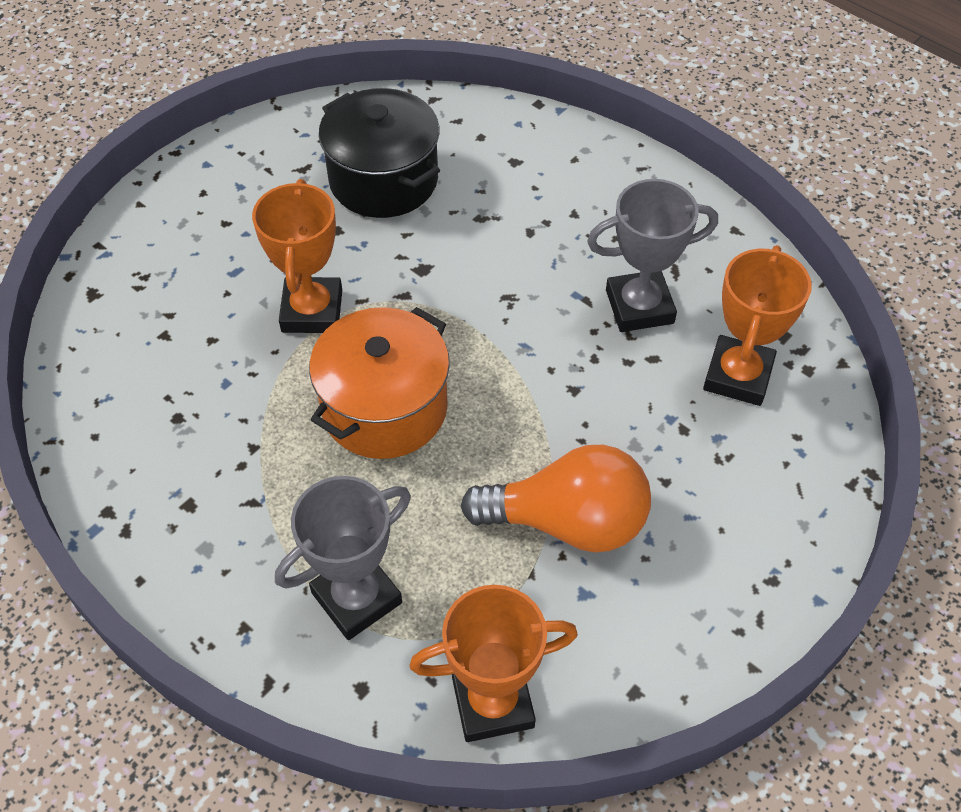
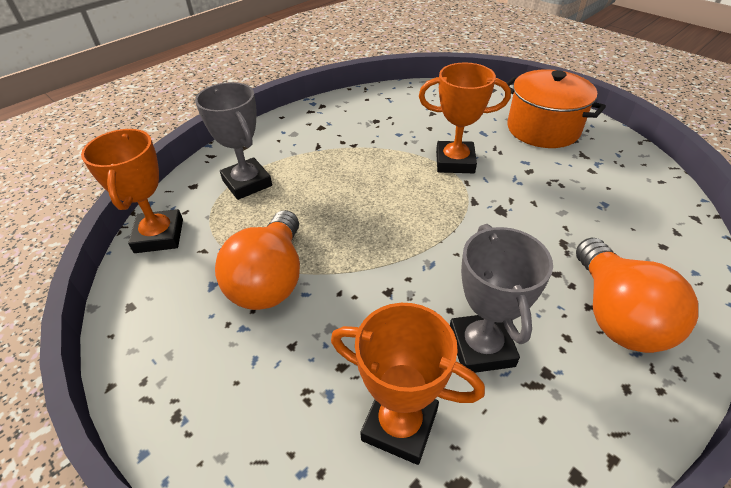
camera: 95 degrees right, 10 degrees down
(383, 180) = (586, 191): black pot -> none
(384, 408) = (377, 192): orange pot -> orange pot (543, 129)
(583, 195) = (616, 315): none -> orange light bulb

